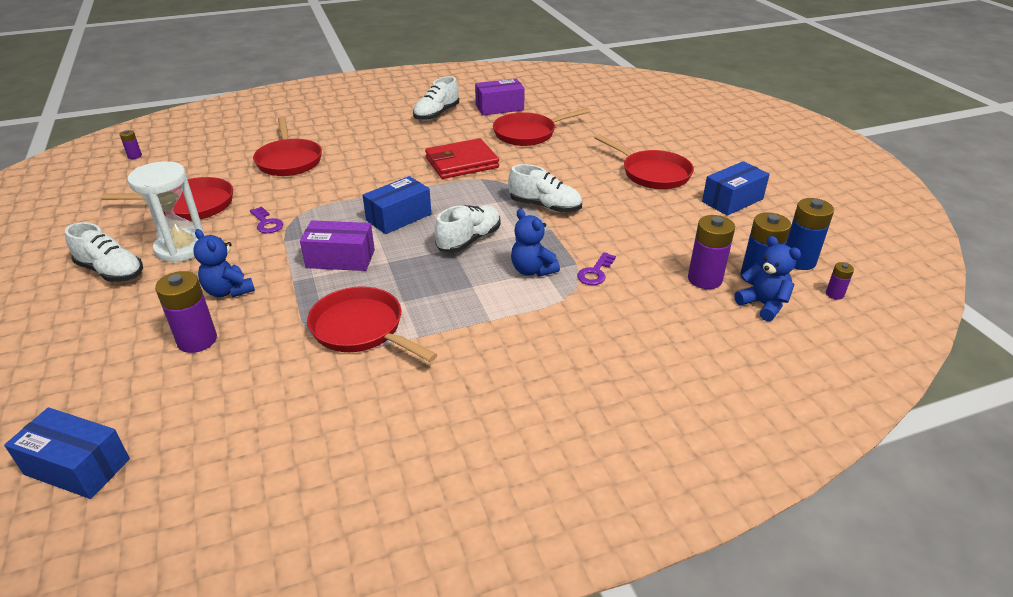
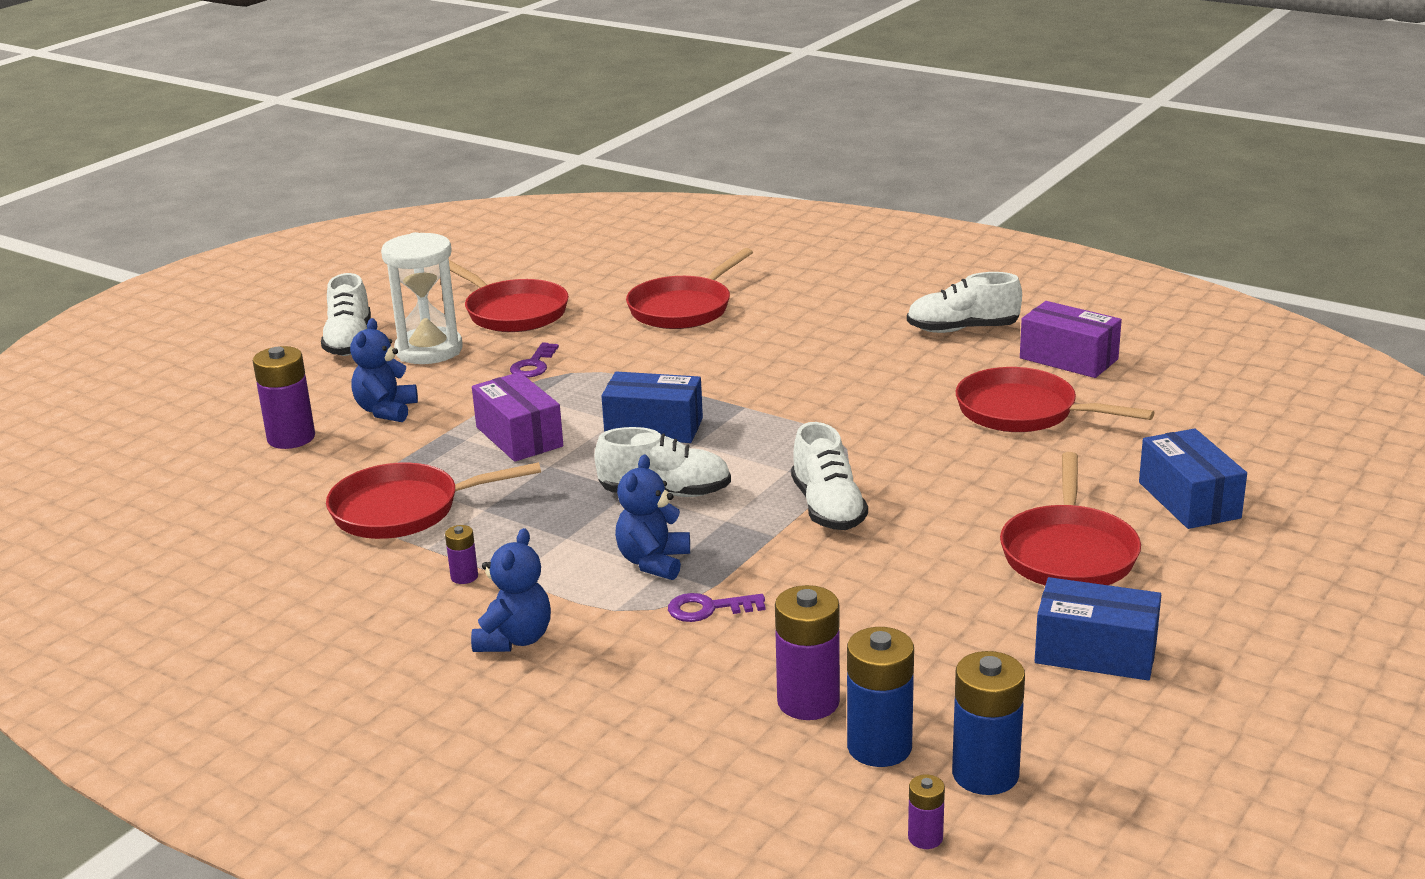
camera: 55 degrees right, 10 degrees down
(77, 467) = (78, 479): blue box -> blue box (1189, 500)
(135, 156) = (565, 236): purple battery -> purple battery (464, 577)
(361, 329) = (404, 510): red pan -> red pan turned 105 degrees counterclockwise
(461, 163) = (853, 405): red wallet -> none
(763, 304) = (804, 775): blue teddy bear -> blue teddy bear (514, 639)

